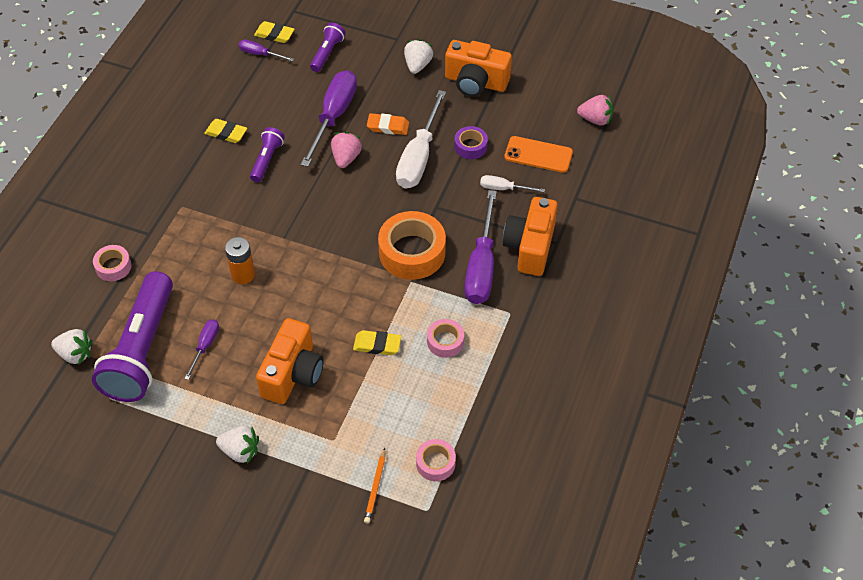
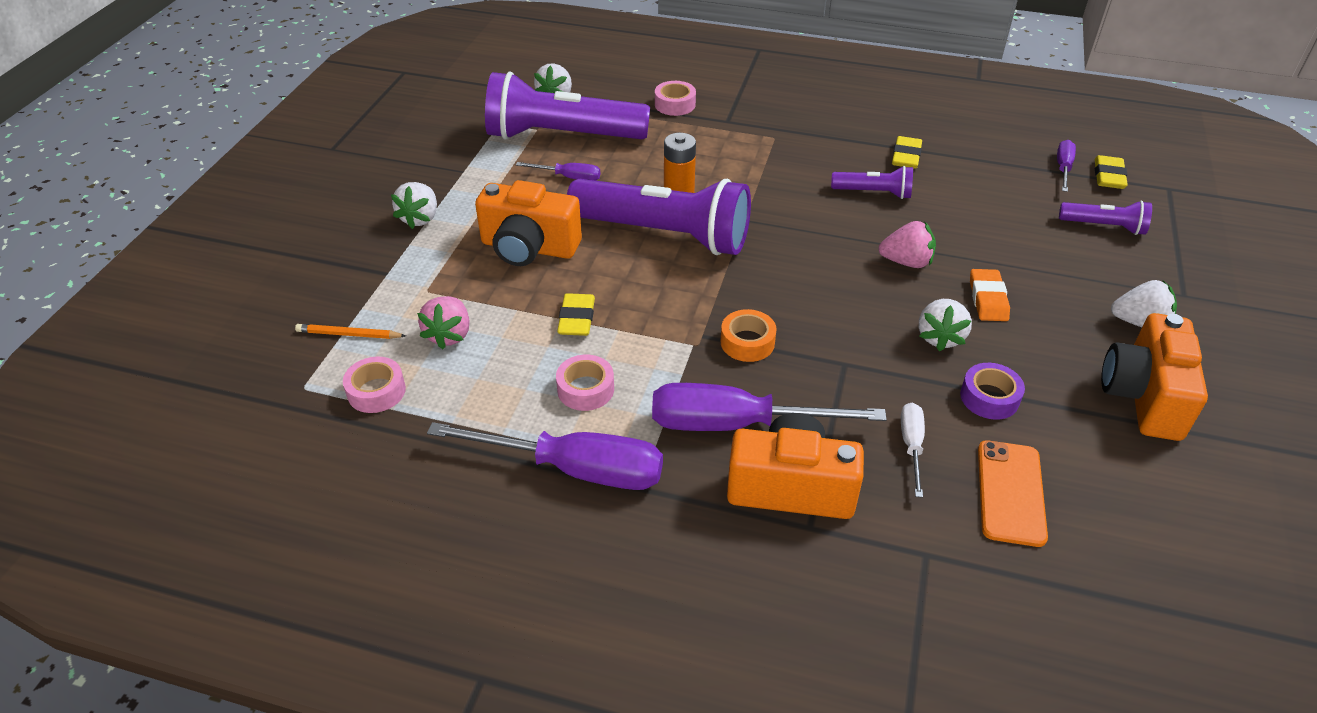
camera: 85 degrees right, 10 degrees down
(292, 288) = (664, 234): none -> purple flashlight
(333, 116) = (981, 243): purple screwdriver -> purple screwdriver (574, 469)
(412, 252) = (747, 342): orange tape -> orange tape, size x0.53
(419, 157) = (940, 337): white screwdriver -> white strawberry
(595, 119) = (1148, 585): pink strawberry -> pink strawberry (449, 335)

